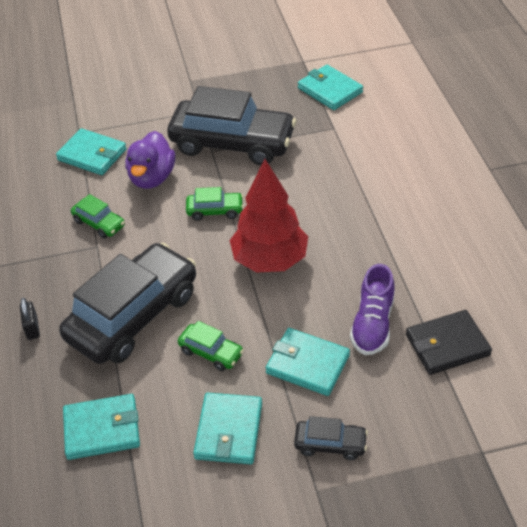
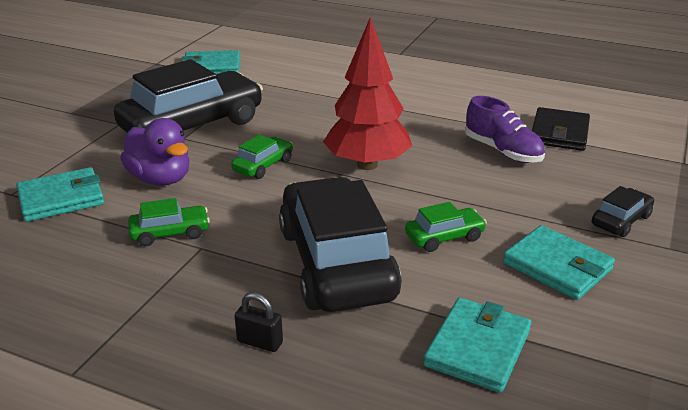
camera: 55 degrees left, 15 degrees down
(307, 364) = (515, 195): turquoise wallet -> none

